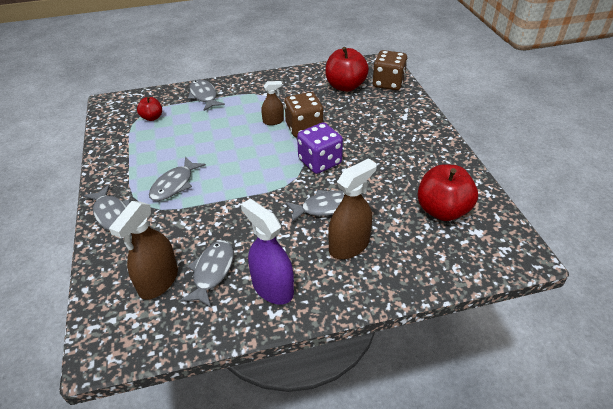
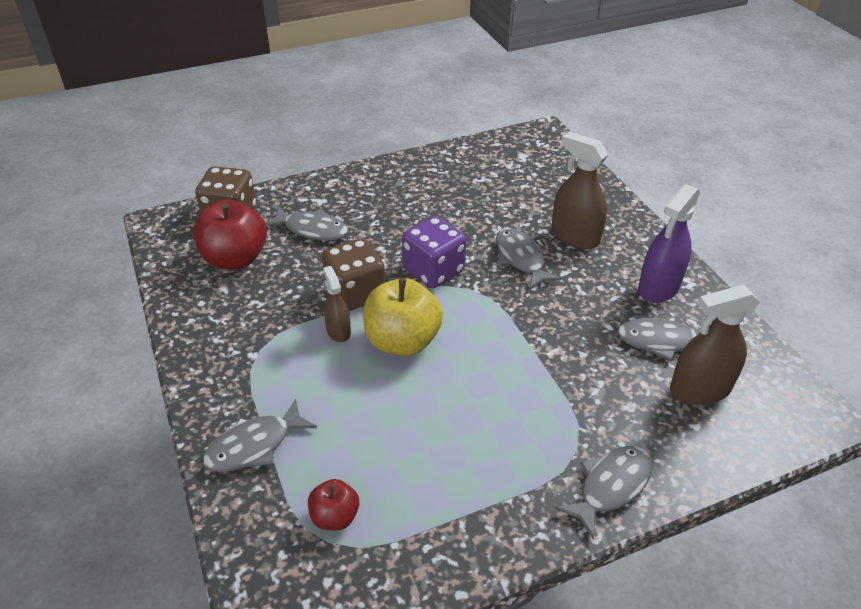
camera: 100 degrees left, 0 degrees up
(158, 281) = (700, 389): brown spray bottle -> brown spray bottle turned 150 degrees clockwise
(174, 185) = (521, 422): grey fish -> grey fish (312, 229)
(257, 144) = (402, 341): none -> yellow apple
(442, 210) = (498, 175): red apple -> none

